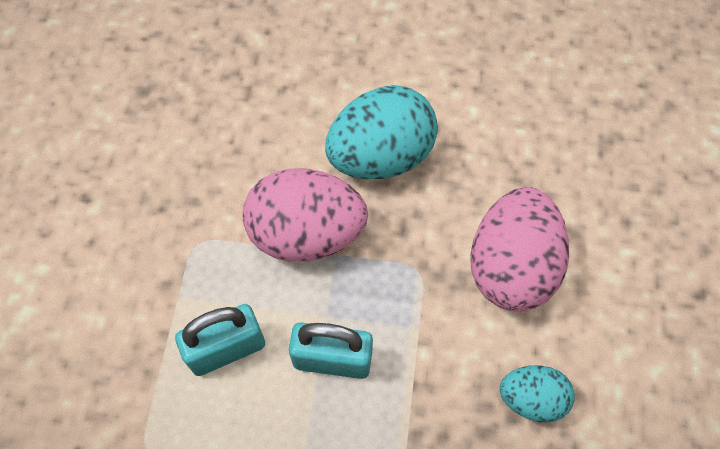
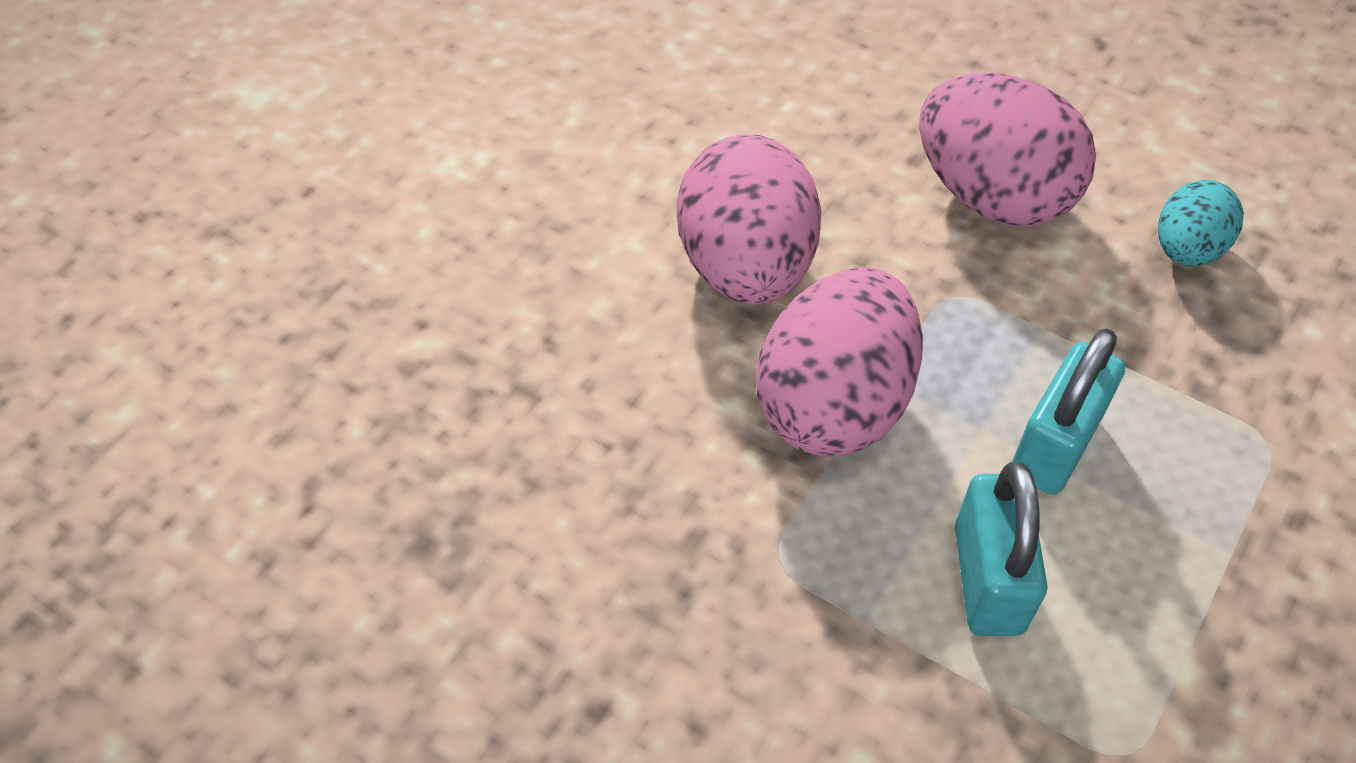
camera: 65 degrees left, 10 degrees down
(381, 156) = (746, 267): turquoise egg -> pink egg

